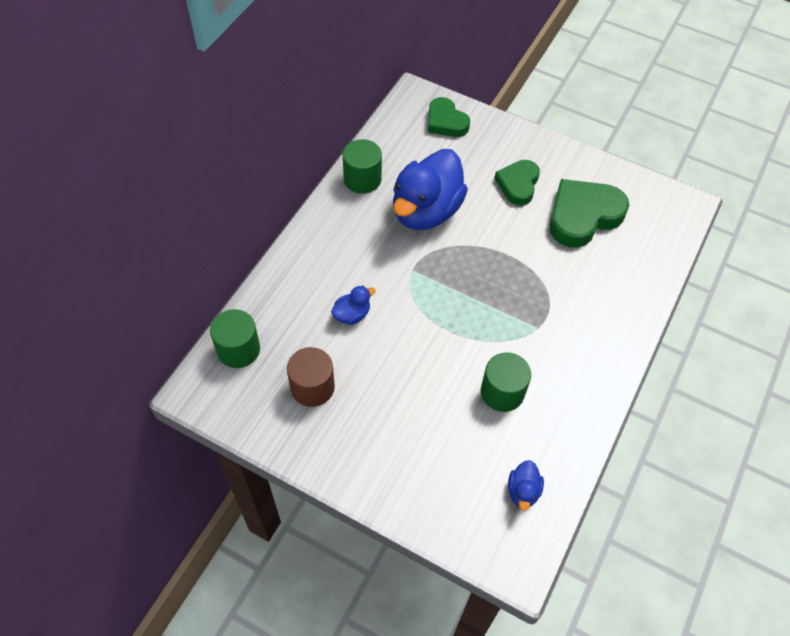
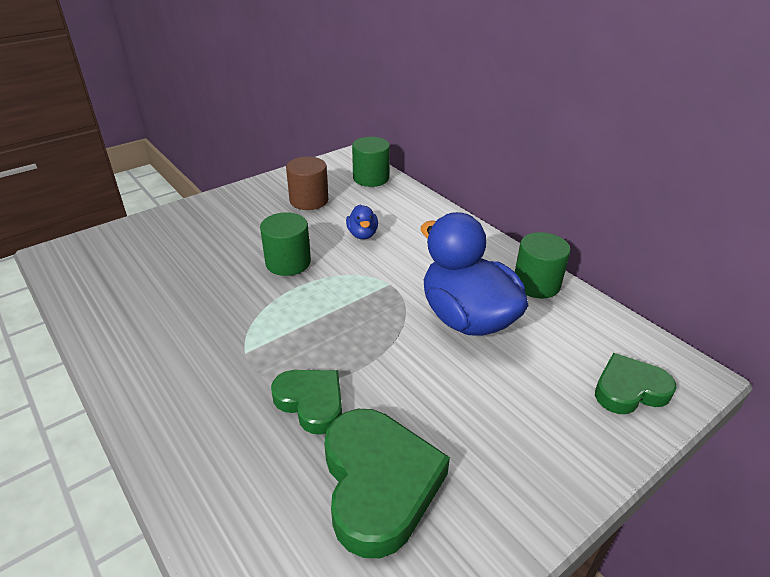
camera: 115 degrees right, 20 degrees down
(502, 392) = (201, 297): green cylinder -> green cylinder (288, 262)
(518, 184) = (476, 426): green heart -> green heart (311, 402)
(523, 491) = (103, 276): blue duck -> none

